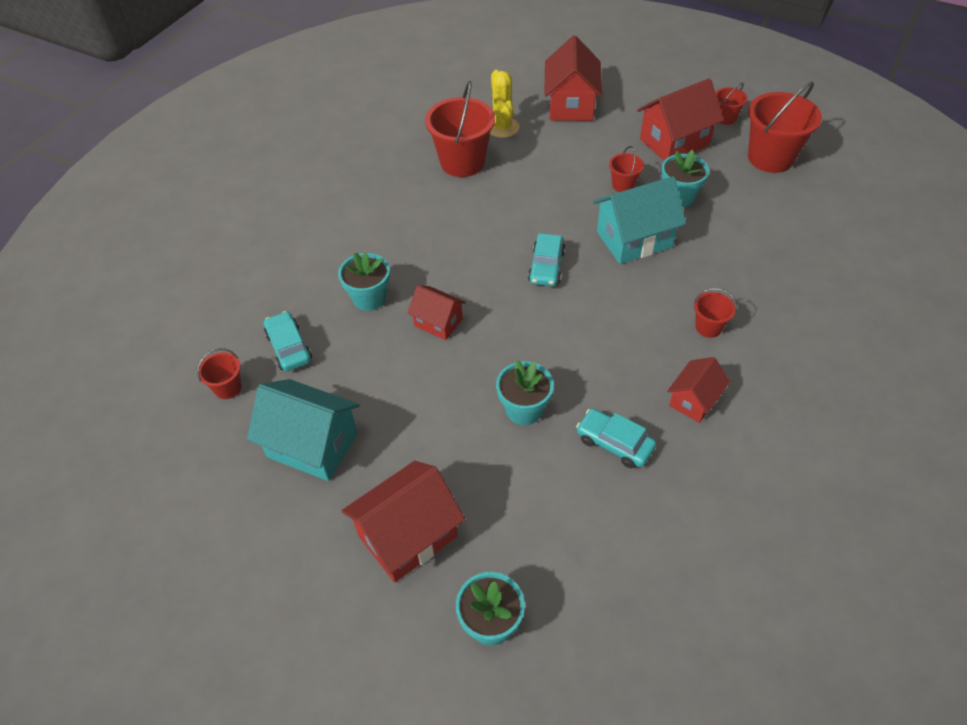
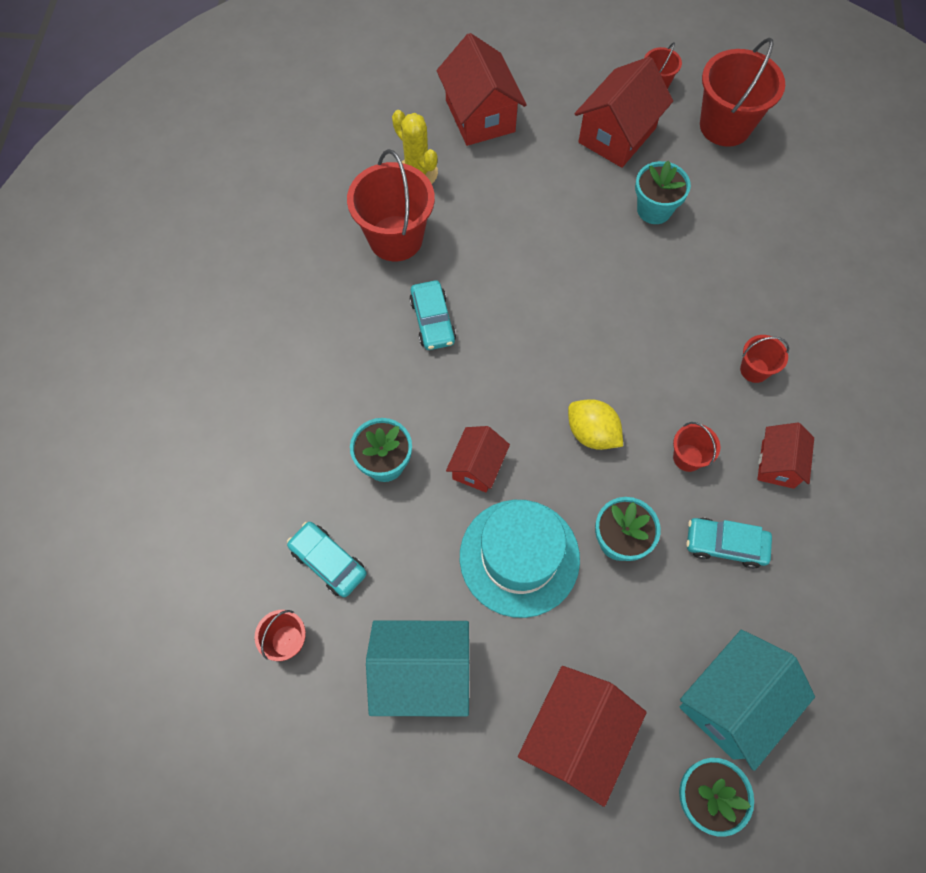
camera: 25 degrees left, 15 degrees up
(435, 393) = (519, 557): none -> turquoise hat
(438, 322) = (477, 467): red house -> red house turned 75 degrees counterclockwise
(543, 329) = (592, 433): none -> yellow lemon
(546, 267) = (557, 351): turquoise car -> turquoise car (432, 321)
(623, 185) = (589, 213): red bucket -> red bucket (687, 457)
(634, 239) = (632, 283): turquoise house -> turquoise house (731, 702)

